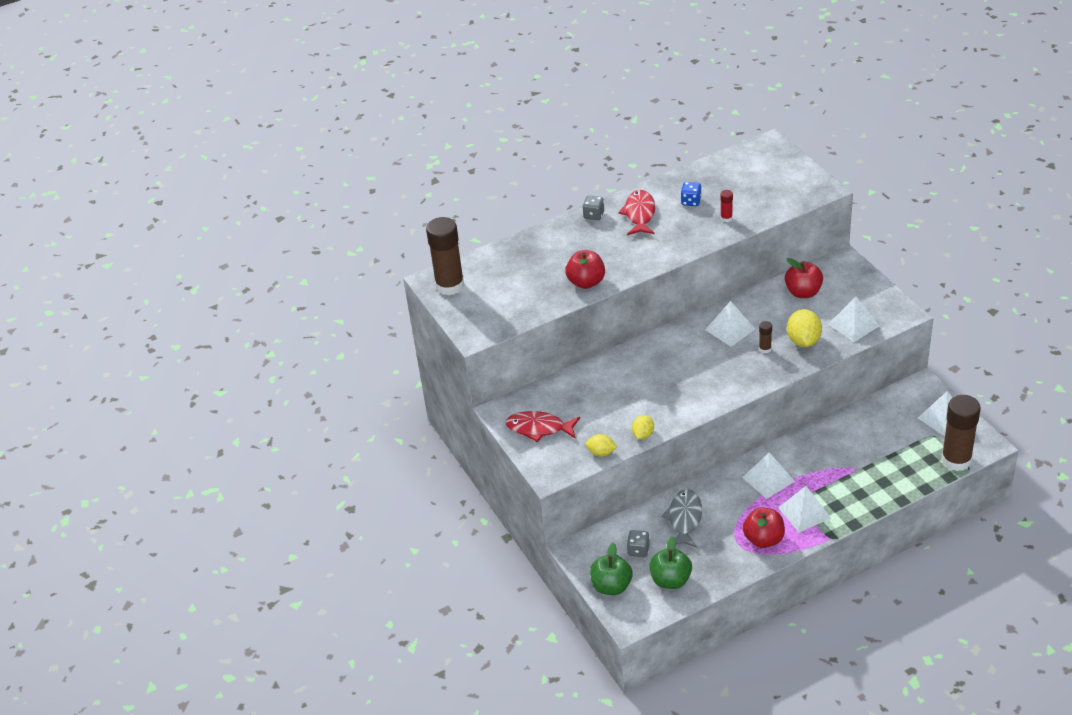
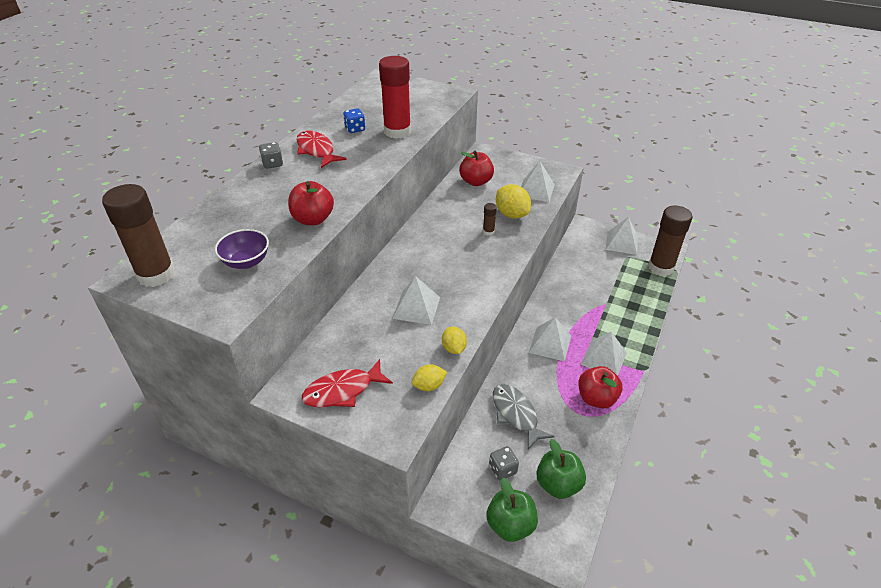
camera: 40 degrees left, 0 degrees up
(514, 300) = (246, 262): none -> purple bowl
(726, 218) = (397, 131): red glue stick -> red glue stick, size x2.36
(730, 329) = (446, 227): white pyramid -> white pyramid (416, 307)

